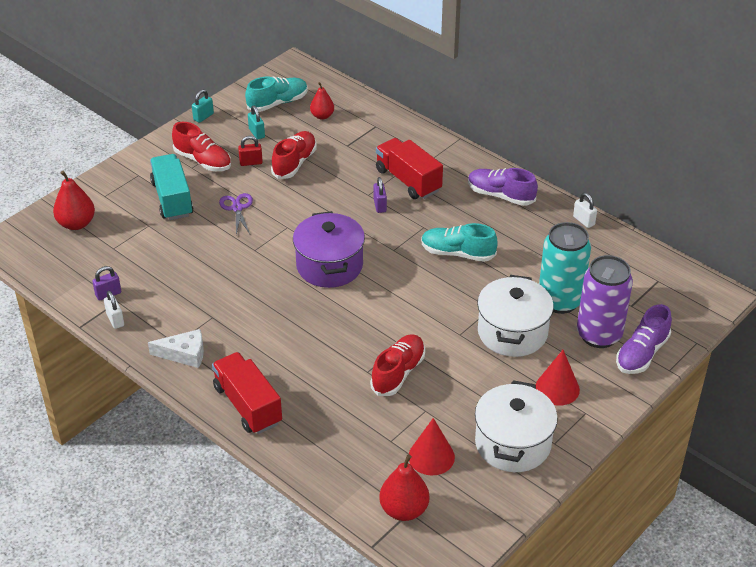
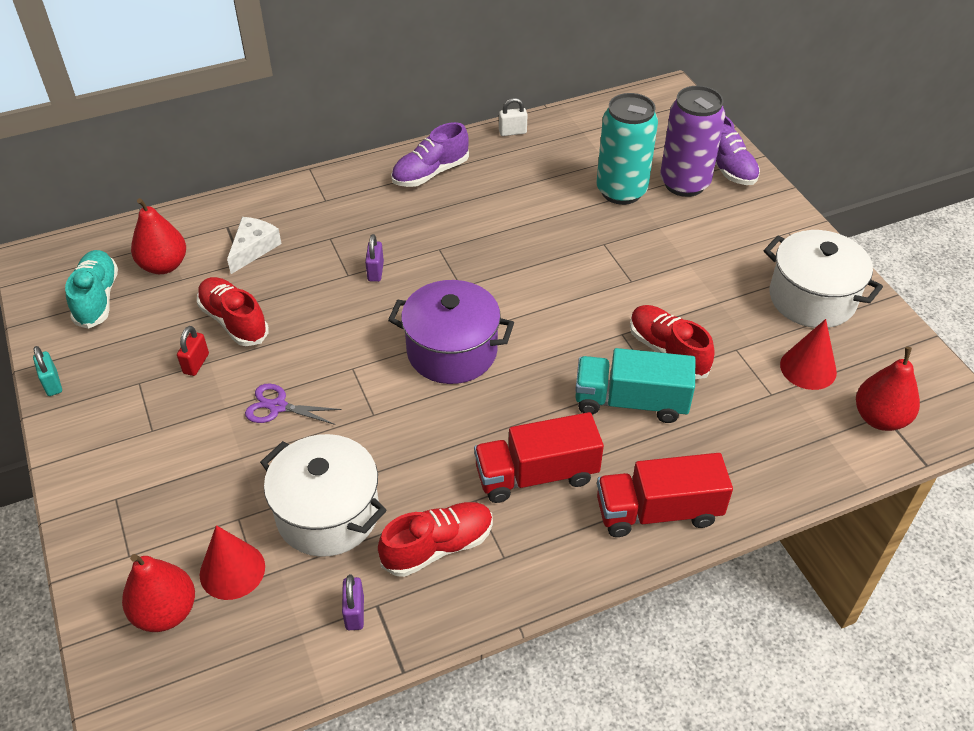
camera: 65 degrees left, 5 degrees up
(115, 320) = (416, 619): white padlock -> none
(172, 199) = (202, 473): turquoise truck -> turquoise truck (630, 402)
(184, 354) = (530, 553): white cheese -> white cheese (253, 248)
(203, 161) = (148, 413): red shoe -> red shoe (438, 547)
(256, 133) = (140, 339): turquoise padlock -> none
(322, 116) = (164, 265): red pear -> red pear, size x1.51
(380, 205) = (375, 271): purple padlock -> purple padlock turned 75 degrees clockwise
(408, 180) = (349, 233): red truck -> red truck (536, 475)
(457, 253) = (501, 237): turquoise shoe -> none
(512, 332) = (649, 241): white pot -> white pot (328, 514)
(557, 388) = (746, 239): red cone -> red cone (232, 570)

